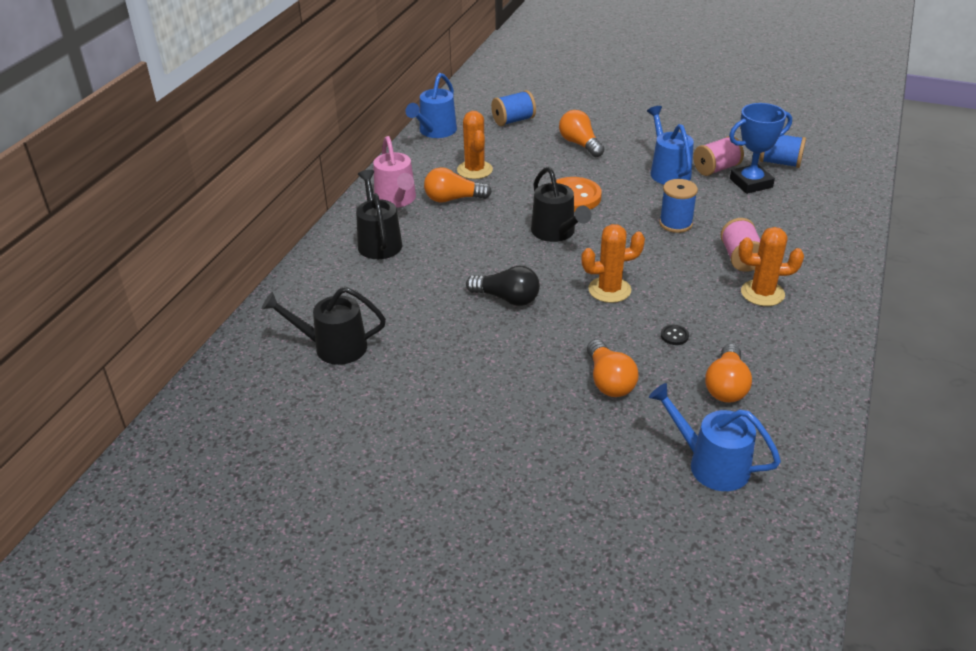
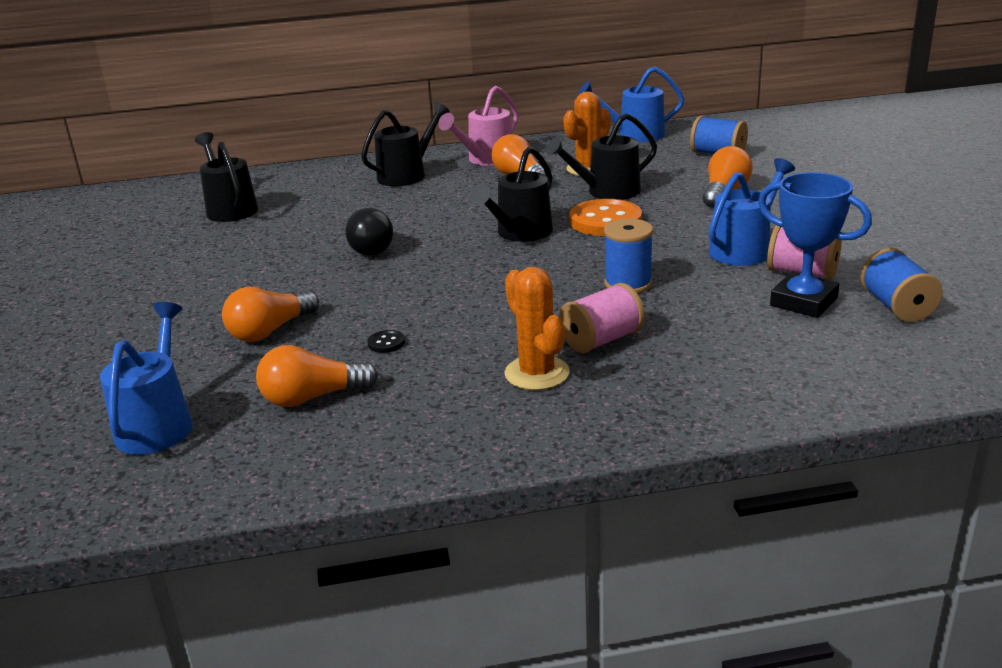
camera: 60 degrees right, 10 degrees down
(525, 179) = (606, 192): none -> black watering can
(609, 290) = (440, 287): orange cactus -> none

